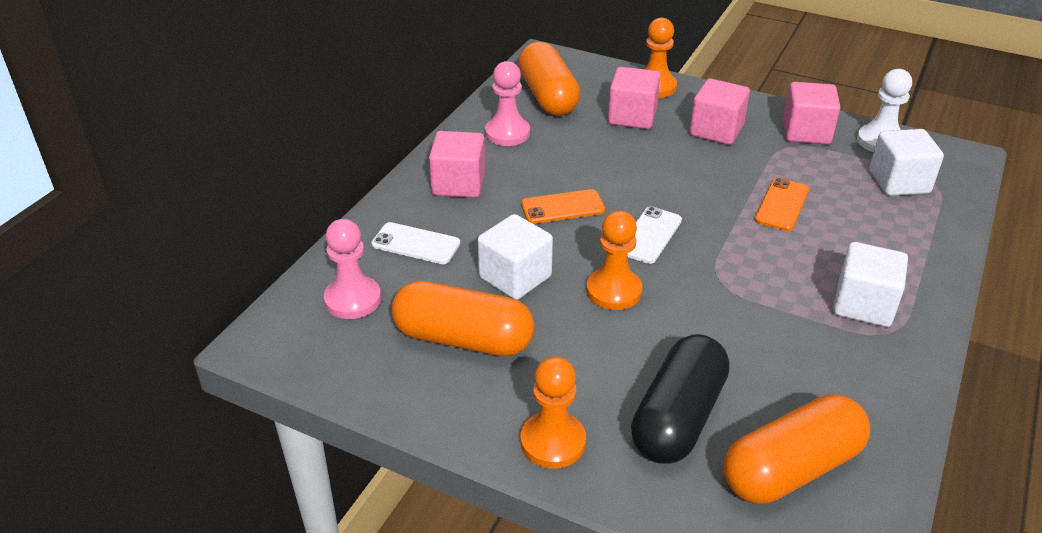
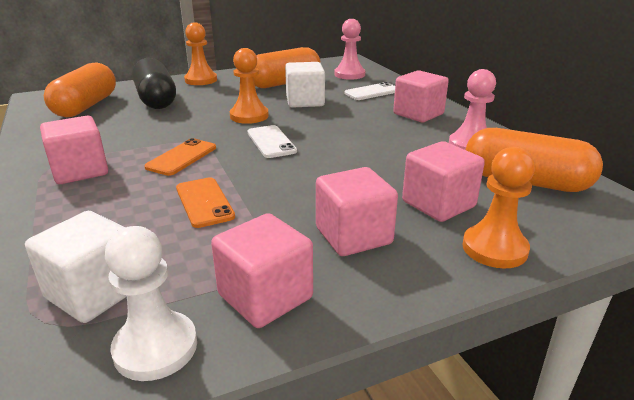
camera: 130 degrees right, 10 degrees down
(562, 207) = (345, 130): orange phone -> orange phone (181, 157)
(863, 305) = (80, 171): white cube -> pink cube

